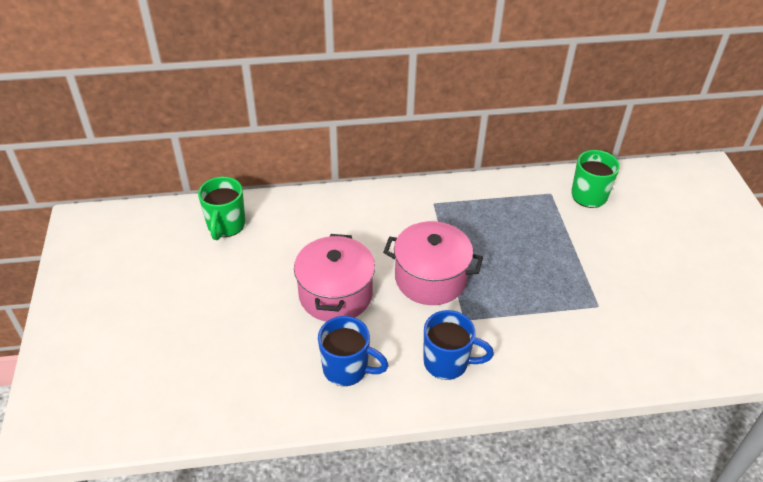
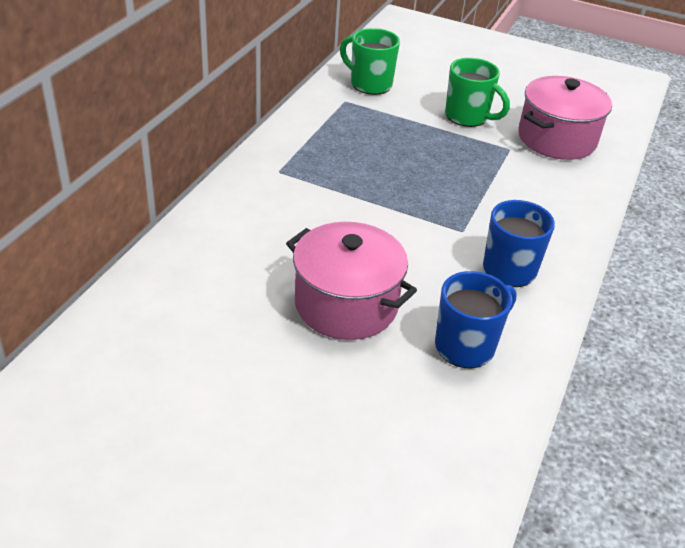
camera: 60 degrees left, 5 degrees down
(226, 226) = (124, 350): green mug -> green mug (468, 117)
(430, 278) = (387, 225): pink pot -> pink pot (557, 139)

